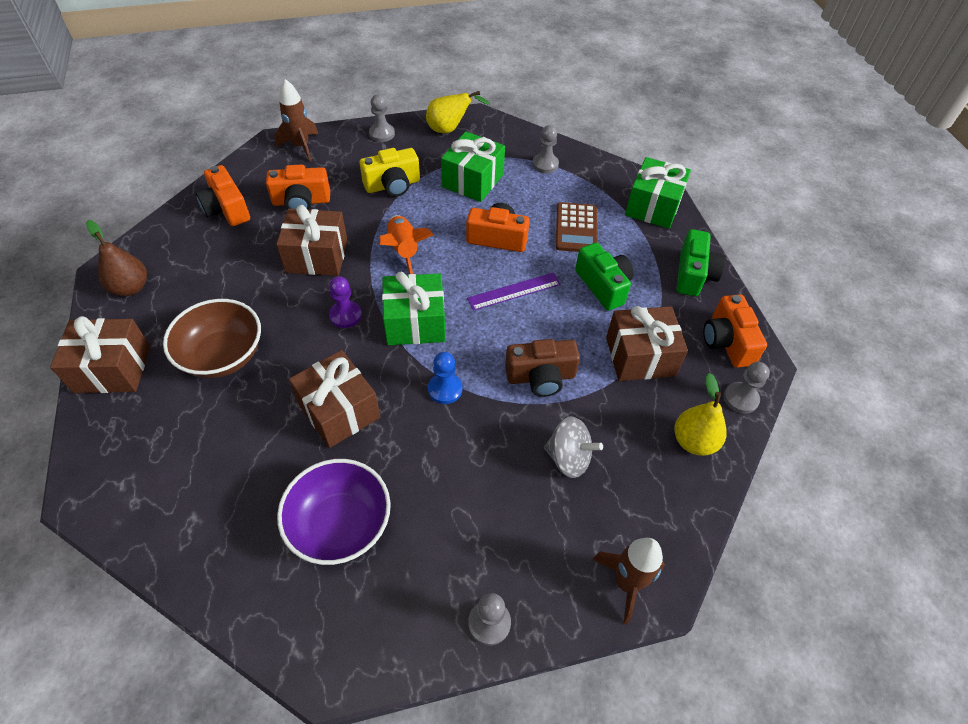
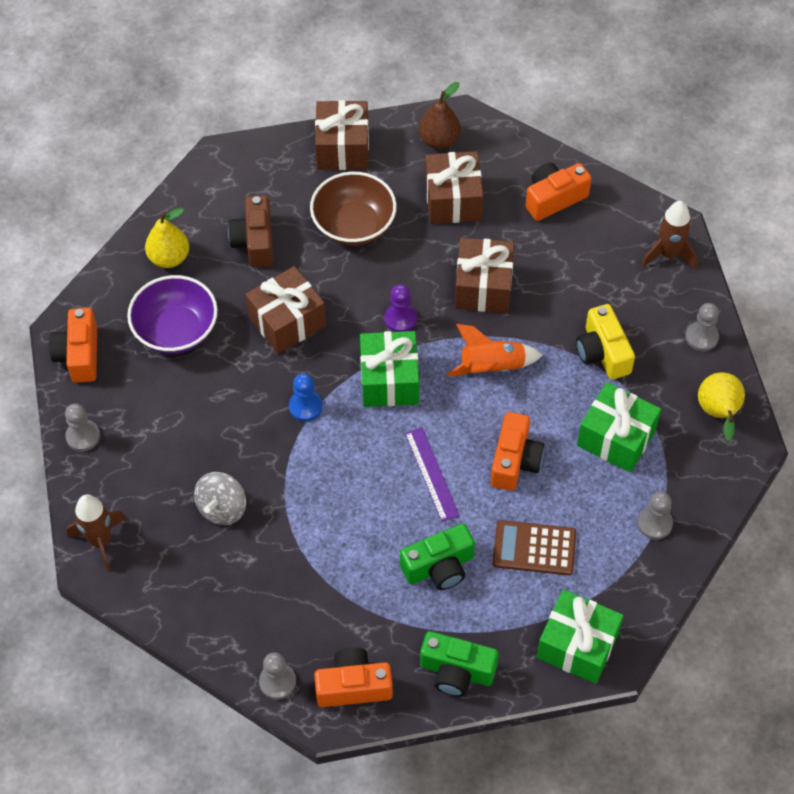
camera: 95 degrees right, 5 degrees up
(301, 201) = (569, 265): orange camera -> orange camera (79, 355)
(541, 377) = (316, 491): brown camera -> brown camera (255, 241)
(640, 356) = (337, 590): brown gift -> brown gift (453, 200)
(693, 441) = (230, 623): yellow pear -> yellow pear (169, 258)

